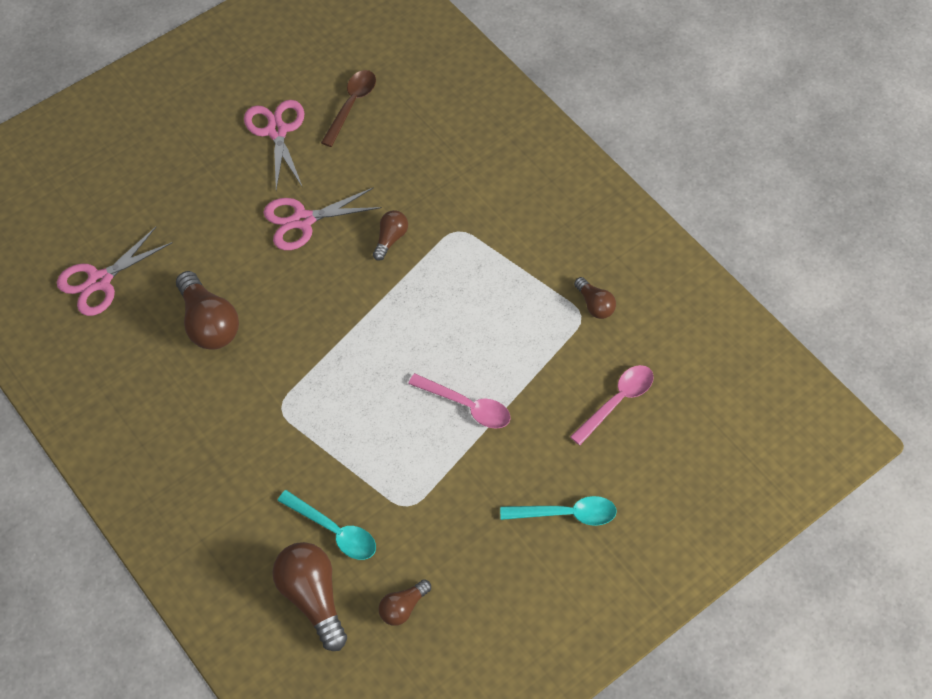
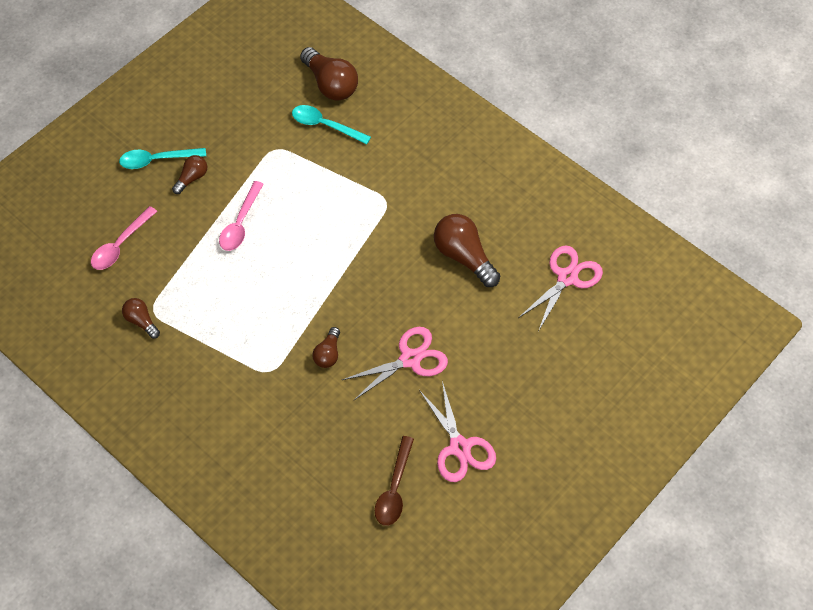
camera: 170 degrees right, 0 degrees up
(403, 607) = (267, 87): brown light bulb -> brown light bulb (192, 178)
(467, 406) = (240, 224): pink spoon -> pink spoon turned 90 degrees counterclockwise

